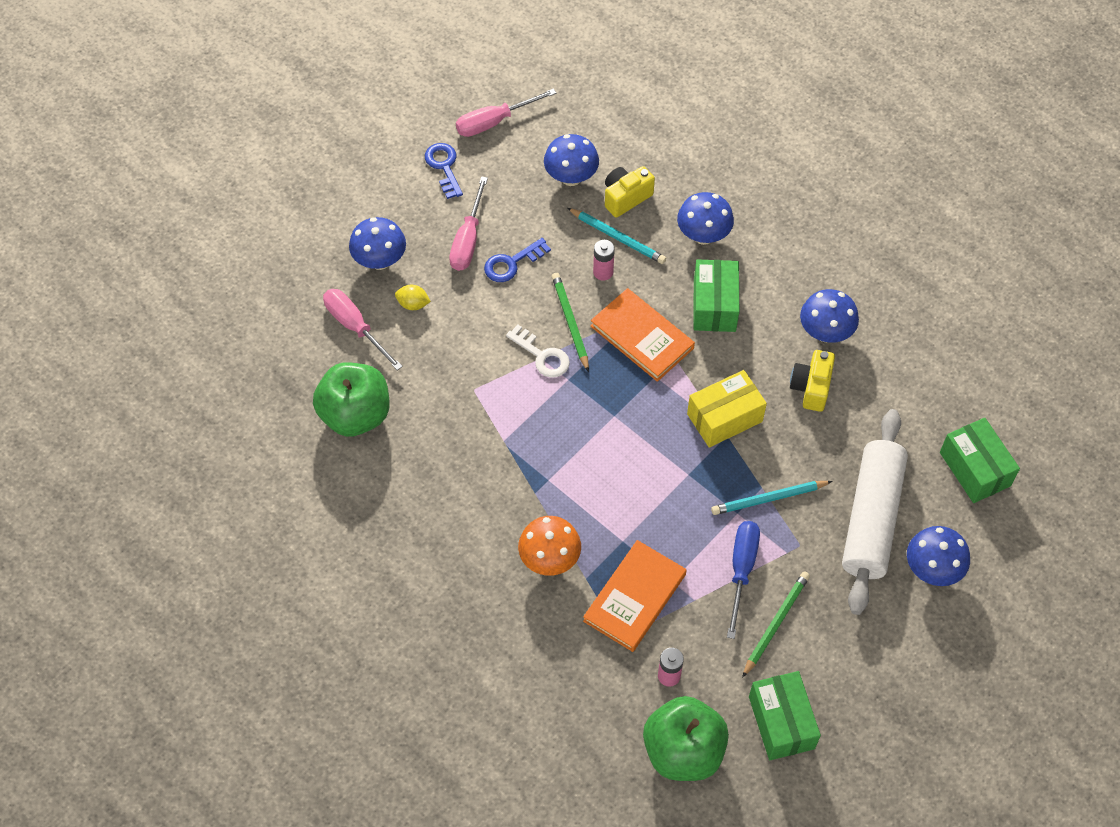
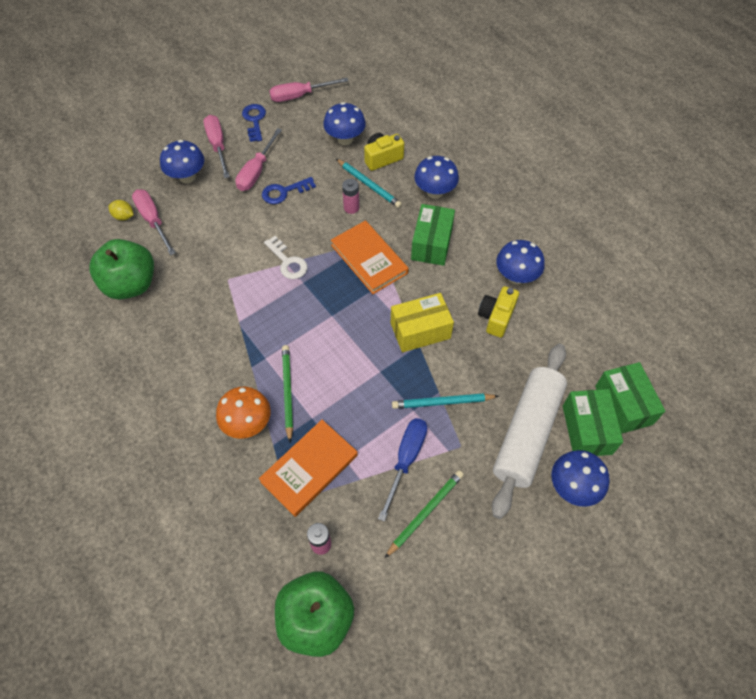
camera: 10 degrees right, 0 degrees up
(406, 211) = (218, 146): none -> pink screwdriver
(413, 304) = (201, 210): yellow lemon -> yellow lemon (124, 216)
(570, 322) = (316, 240): green pencil -> green pencil (287, 392)
(781, 722) = (411, 607): green box -> green box (587, 430)

